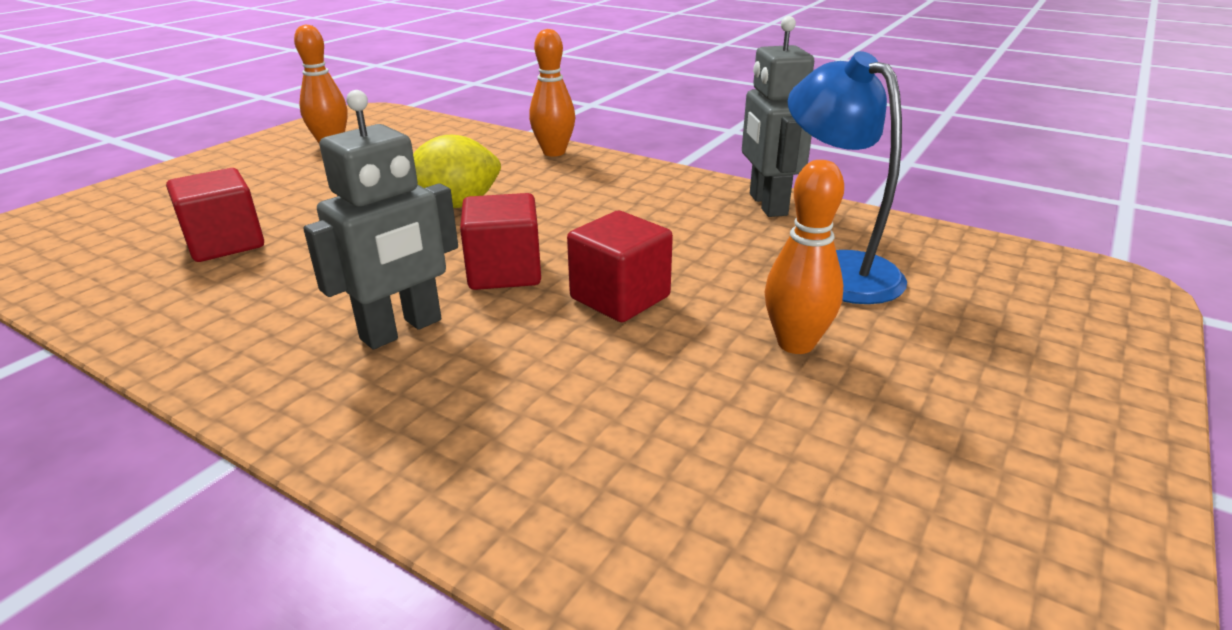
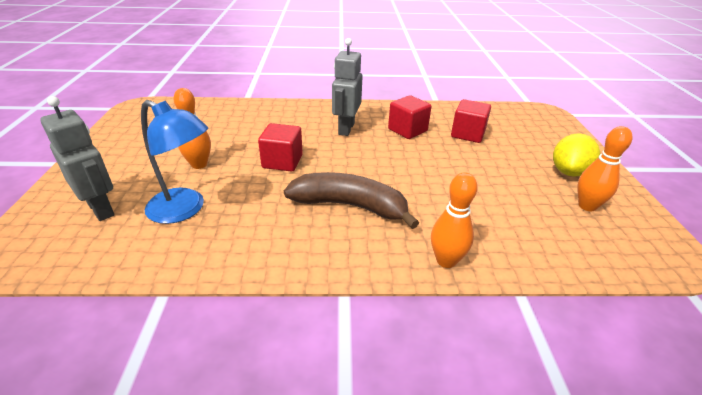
camera: 145 degrees right, 5 degrees up
(455, 205) = (421, 184): yellow lemon -> yellow lemon (569, 172)
(504, 272) = (342, 157): red cube -> red cube (407, 130)
(586, 210) = (350, 206): none -> brown banana
(767, 205) = (241, 255): grey robot -> grey robot (101, 209)

